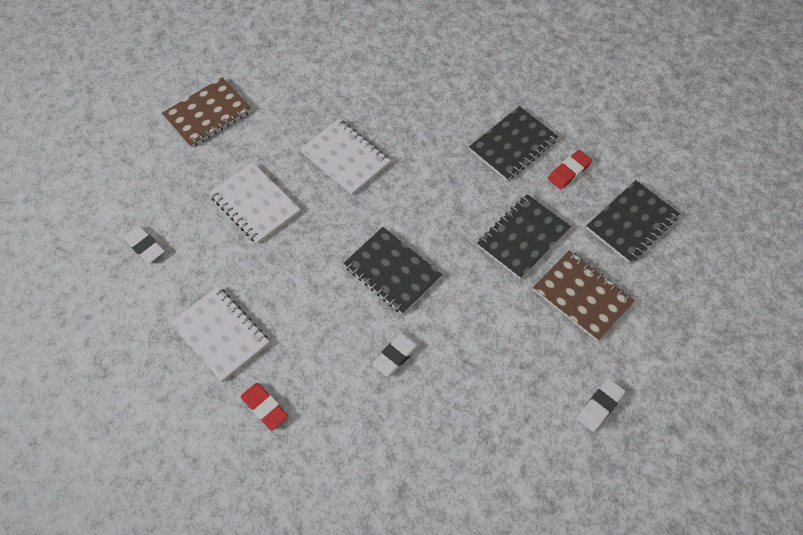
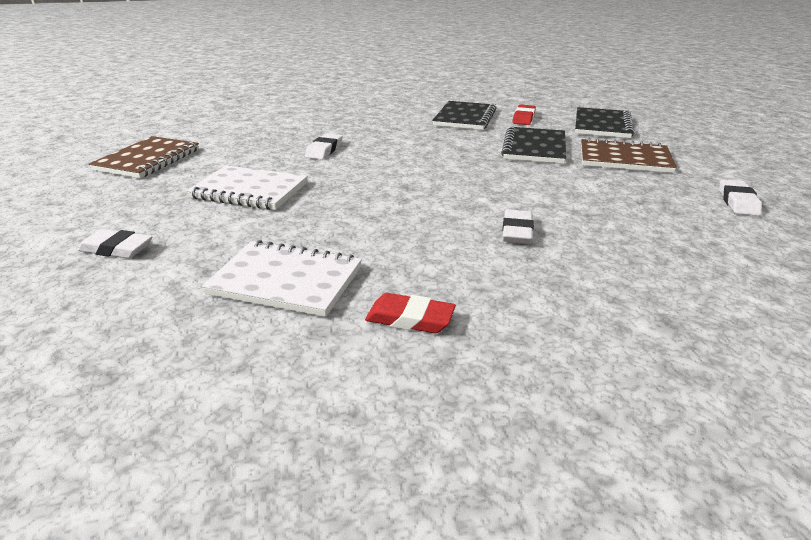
camera: 30 degrees left, 30 degrees down
(345, 158) = (324, 150): white notebook -> white eraser
(392, 272) = (444, 189): black notebook -> none

